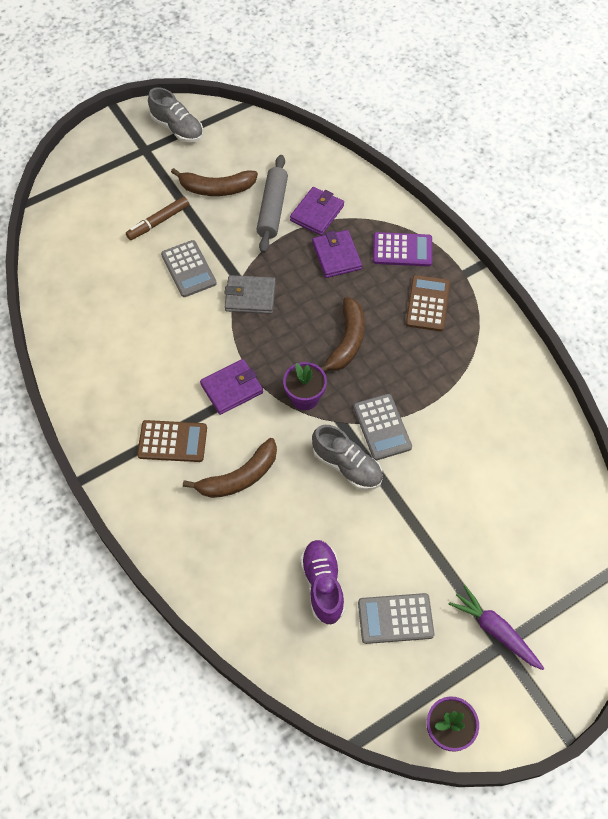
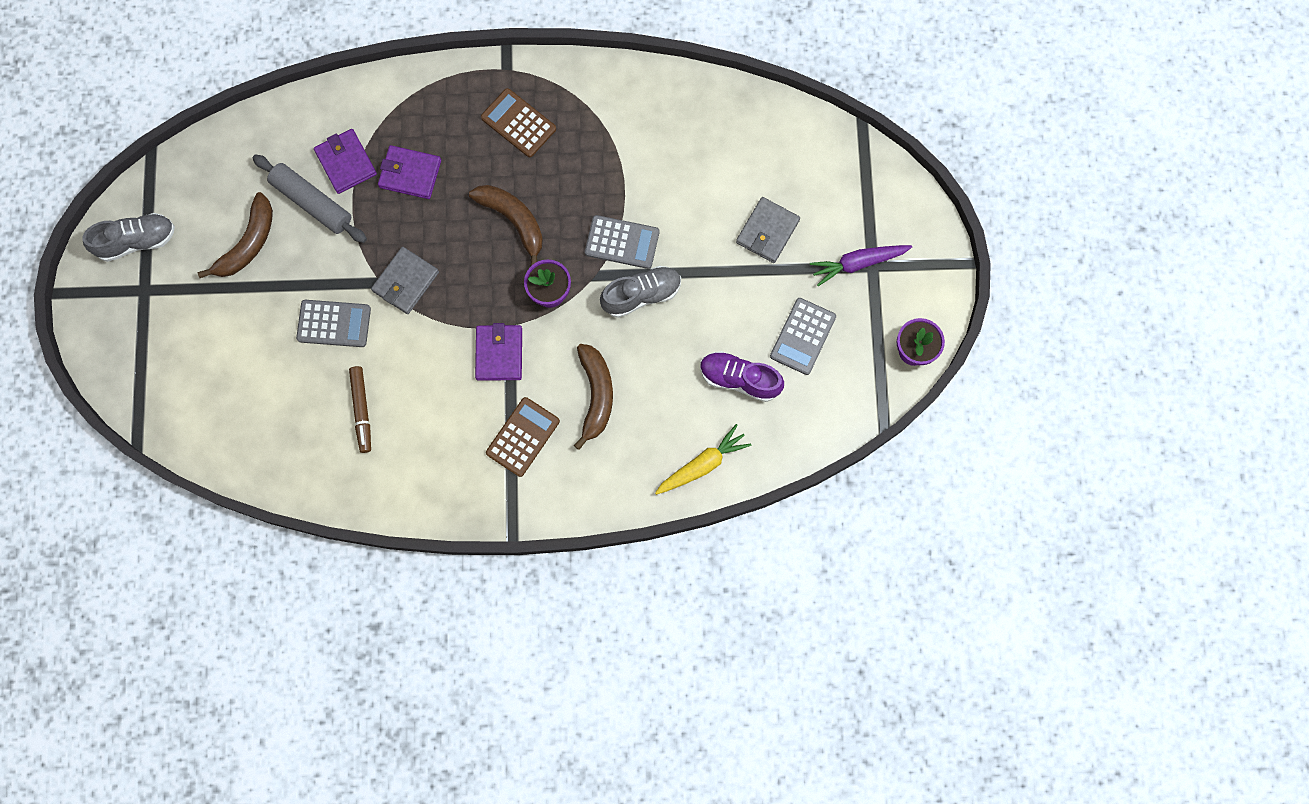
camera: 60 degrees left, 15 degrees up
(158, 222) = (254, 324): brown marker -> brown marker (362, 410)
(227, 595) = (702, 464): none -> yellow carrot
(402, 250) = (443, 109): purple calculator -> none
(470, 536) = (767, 231): none -> grey wallet

